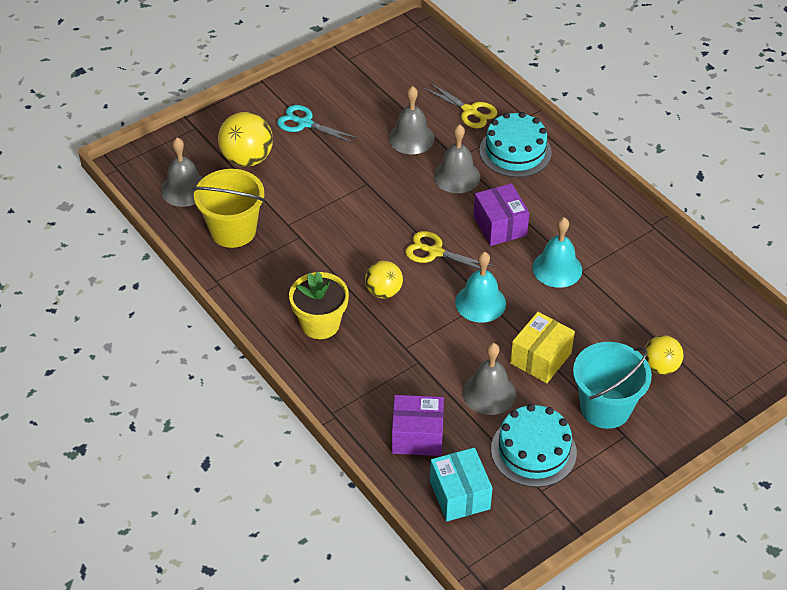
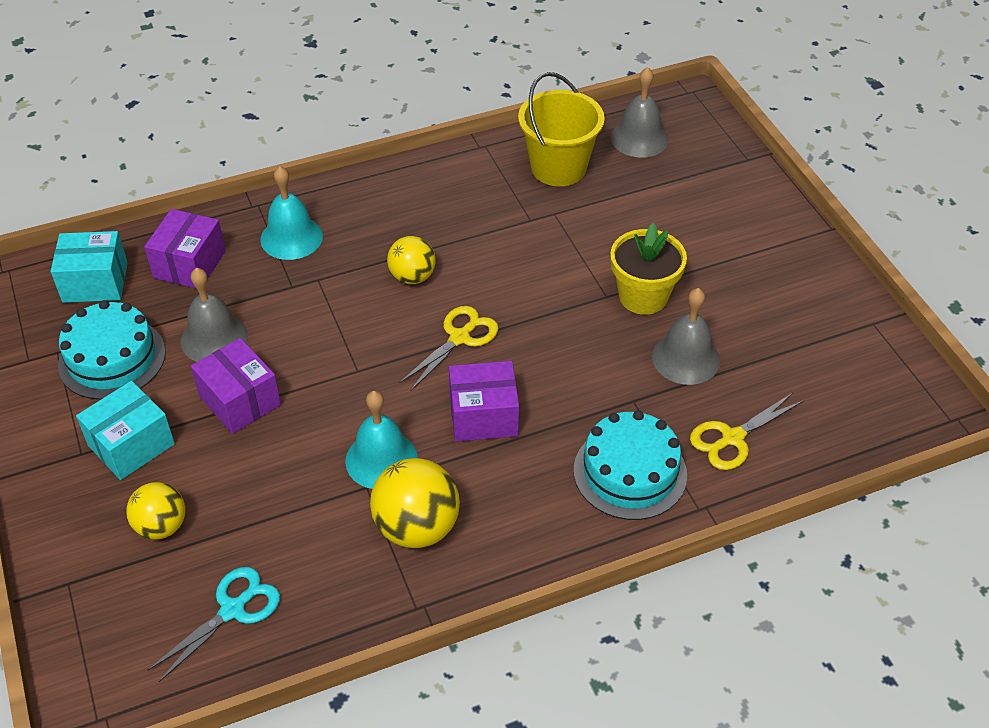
camera: 105 degrees right, 0 degrees up
(247, 159) = (680, 195): yellow ball -> yellow ball (417, 527)
(305, 123) = (737, 256): turquoise scissors -> turquoise scissors (233, 610)
(320, 324) = (386, 215): yellow flower pot -> yellow flower pot (643, 296)
(456, 176) = (595, 391): grey bell -> none
(480, 302) = (356, 363): turquoise bell -> turquoise bell (291, 237)
(540, 358) = (240, 400): yellow box -> purple box
(605, 408) = (131, 445): turquoise bucket -> turquoise box

